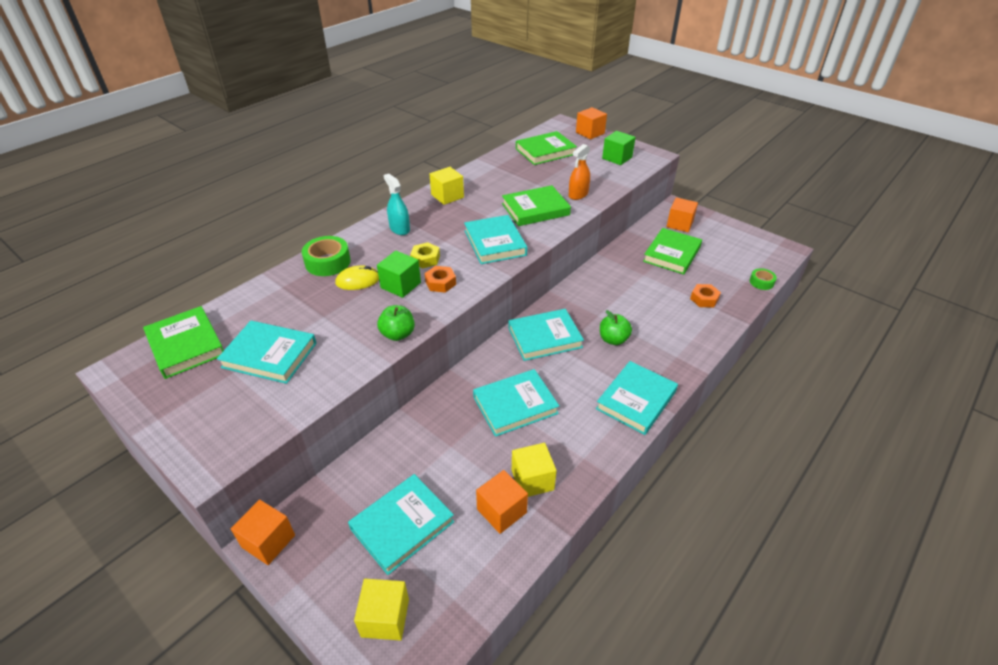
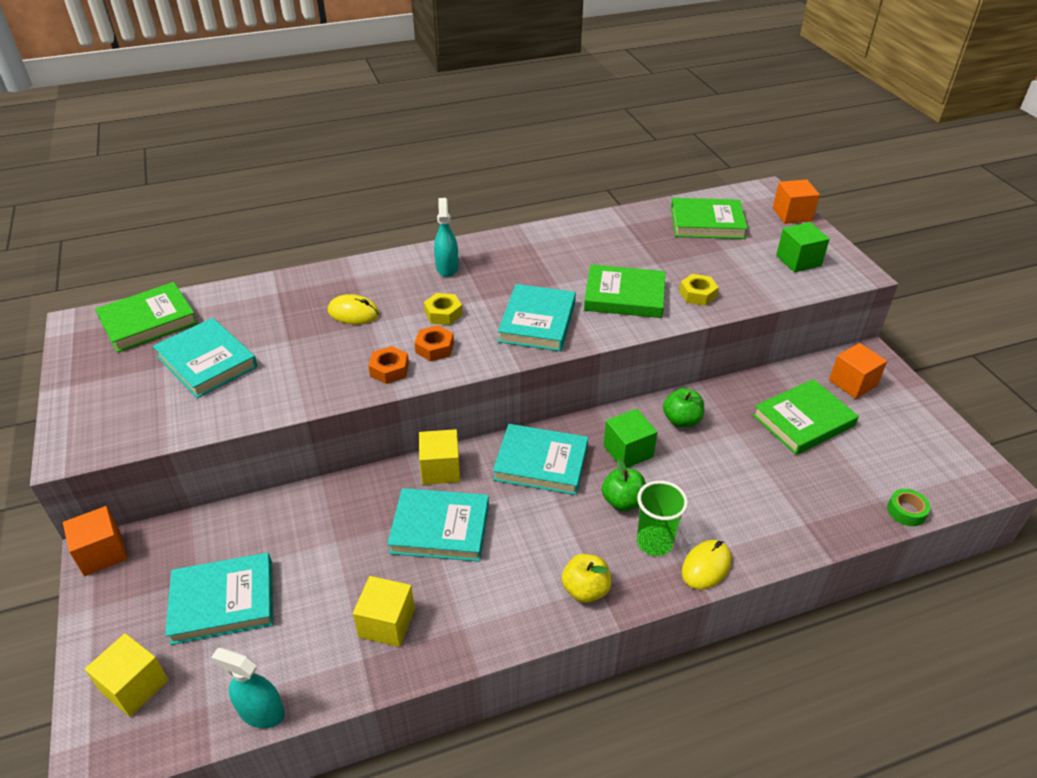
camera: 30 degrees right, 0 degrees up
(186, 345) = (148, 321): green book -> green book turned 60 degrees clockwise
(328, 262) = (342, 281): green tape -> none
(398, 334) = (340, 390): green apple -> green apple (681, 420)
(400, 285) = (391, 334): green cube -> green cube (628, 451)
(447, 196) = (534, 244): yellow cube -> yellow cube (440, 469)
(497, 581) = (261, 712): none -> turquoise spray bottle
(501, 511) = (327, 640): orange cube -> none
(578, 194) = (697, 294): orange spray bottle -> yellow nut
(636, 400) = (585, 590): turquoise book -> yellow apple
(651, 355) = (654, 542): none -> green cup
(689, 356) = (706, 566): none -> yellow mouse
(704, 299) = (795, 500): orange nut -> orange nut (389, 369)

